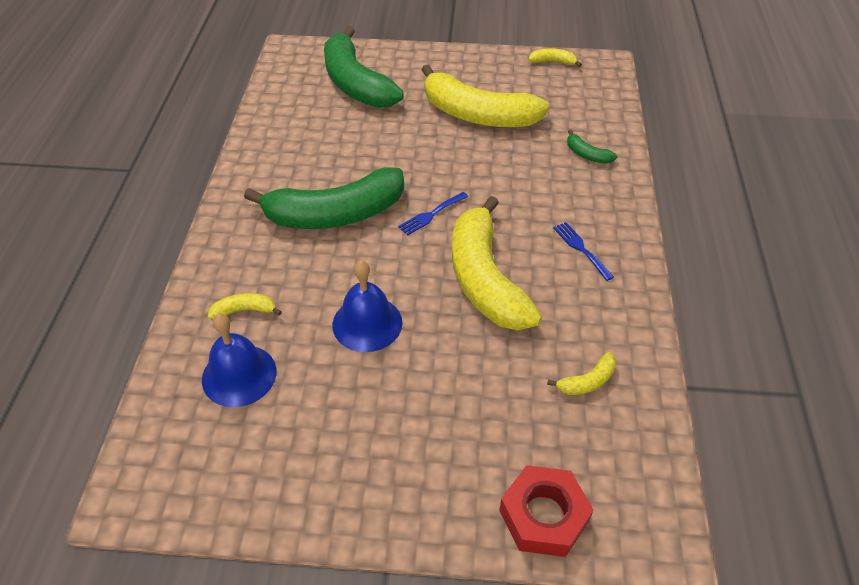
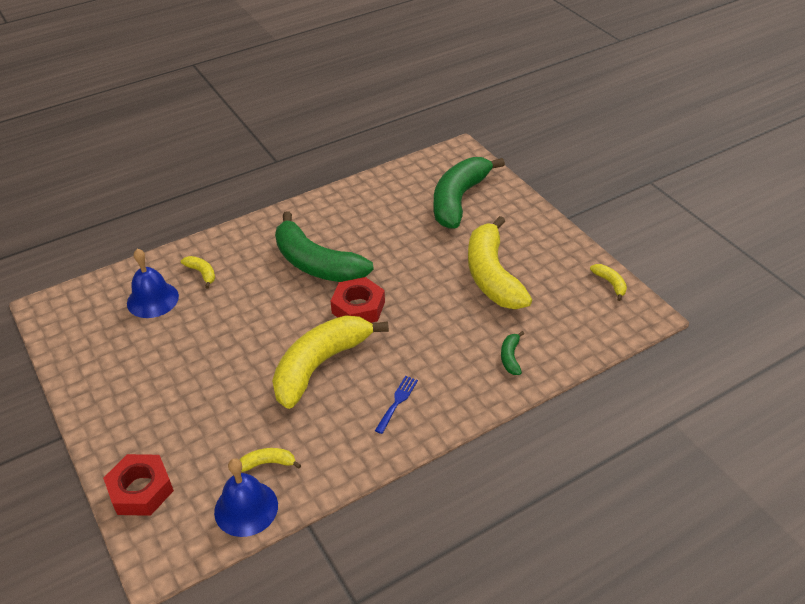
camera: 55 degrees right, 5 degrees down
(367, 323) = (233, 330): blue bell -> blue bell (246, 508)
(431, 215) = (358, 307): blue fork -> red nut
(587, 381) = (267, 463): yellow banana -> yellow banana turned 150 degrees clockwise

